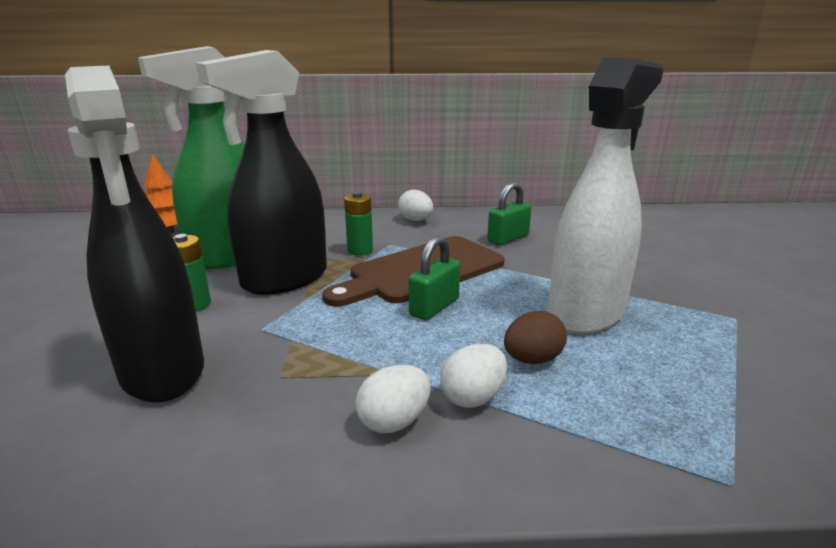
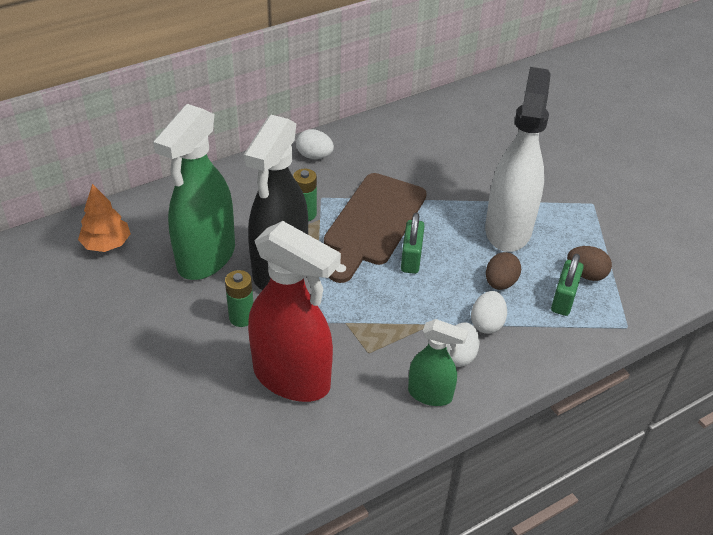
camera: 30 degrees left, 20 degrees up
(162, 371) = (292, 378): black spray bottle -> red spray bottle
(301, 455) = (430, 394): none -> green spray bottle
(508, 238) = (407, 159): green padlock -> green padlock (563, 299)
(682, 388) = (586, 274): none -> brown egg

